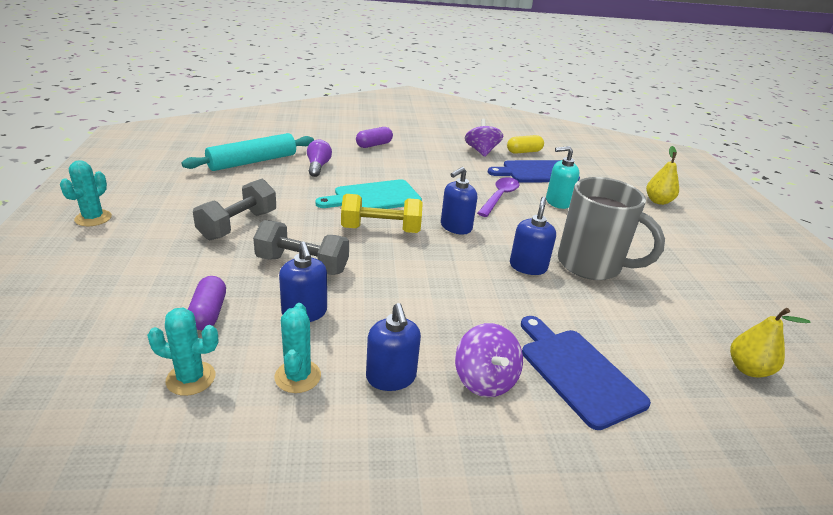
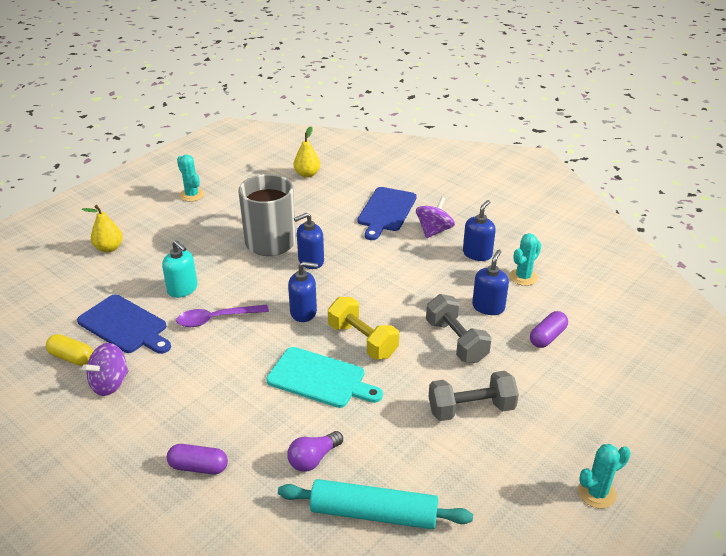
camera: 130 degrees left, 5 degrees up
(191, 378) = (579, 303): turquoise cactus -> turquoise cactus (192, 195)

